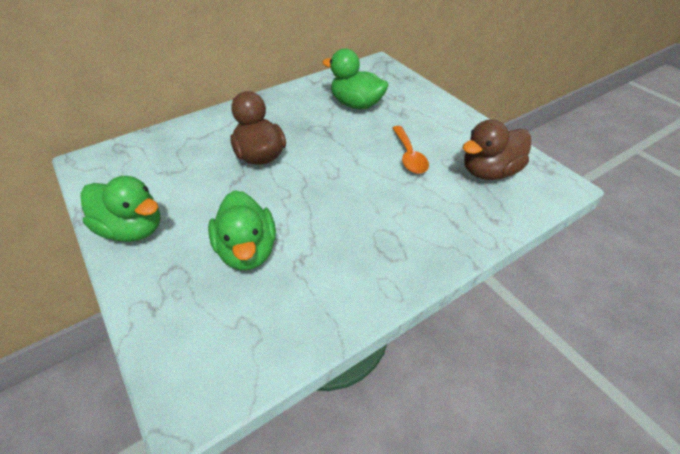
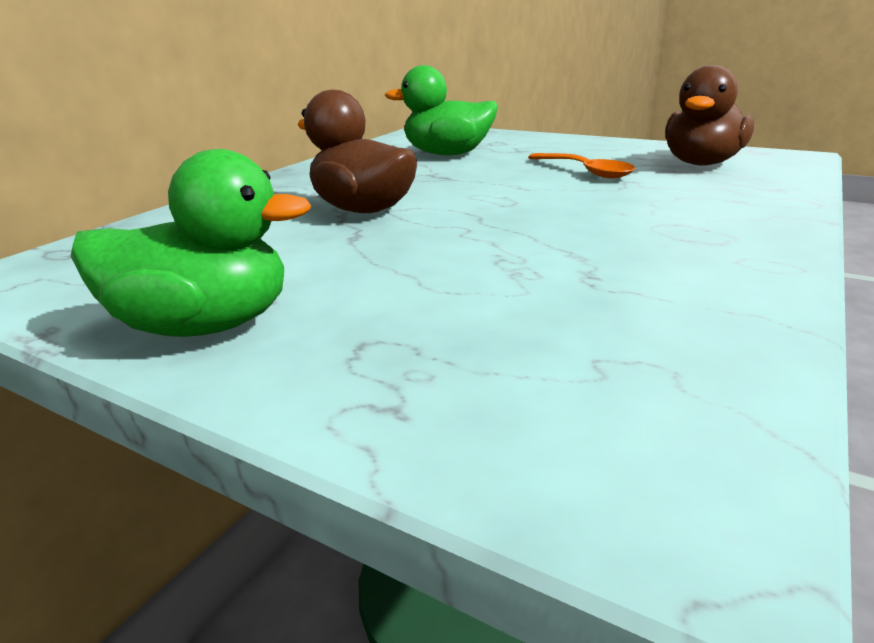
camera: 25 degrees left, 20 degrees down
(247, 251) = (484, 290): green duck -> none

